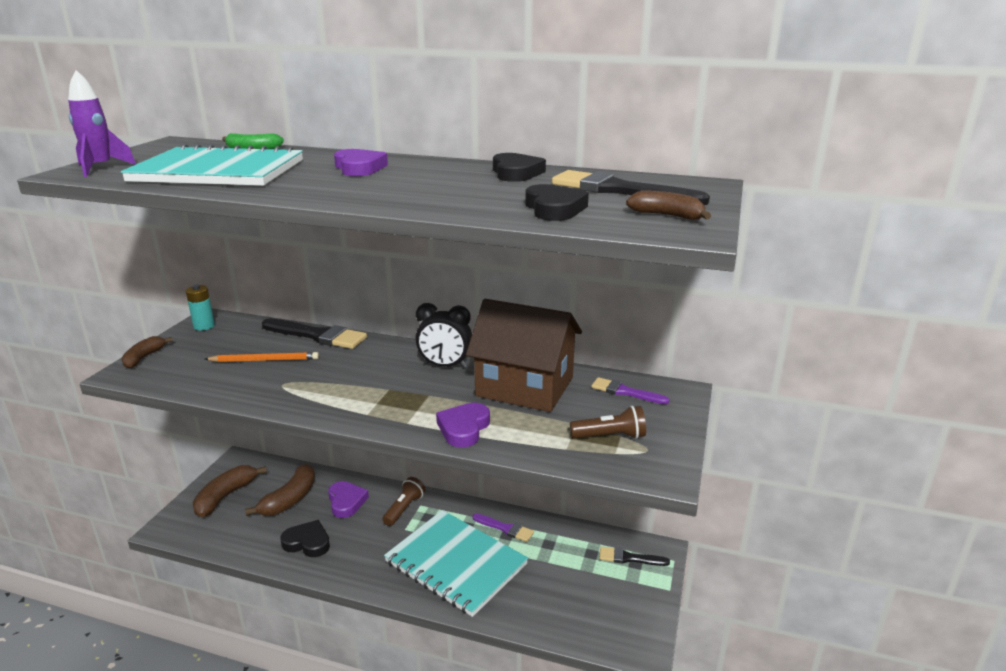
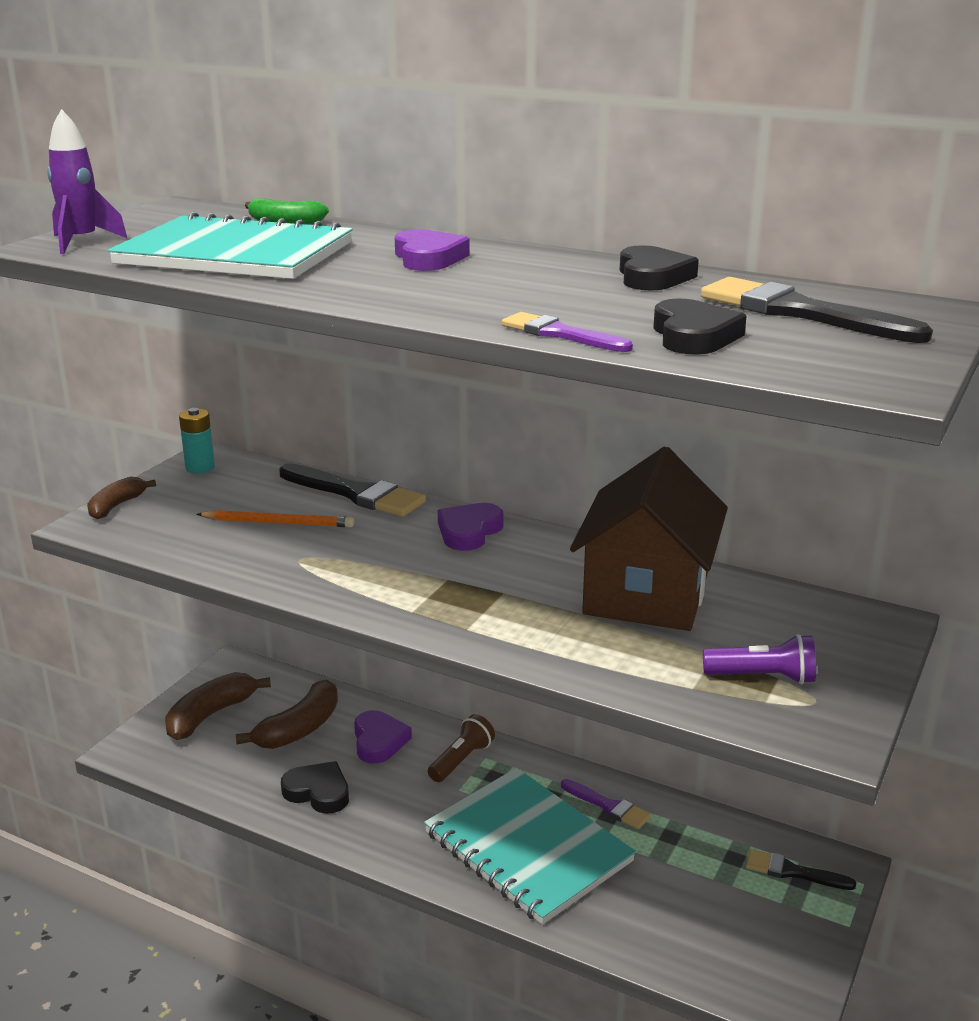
camera: 10 degrees right, 0 degrees up
(445, 366) = (533, 553): black clock -> none
(463, 428) = (547, 644): purple heart -> purple heart (469, 531)
(525, 386) = (646, 593): brown house -> brown house turned 75 degrees clockwise
(610, 436) = (762, 677): brown flashlight -> purple flashlight
(625, 392) = (798, 614): purple brush -> purple brush (560, 334)
(667, 216) = (859, 356): brown banana -> none

